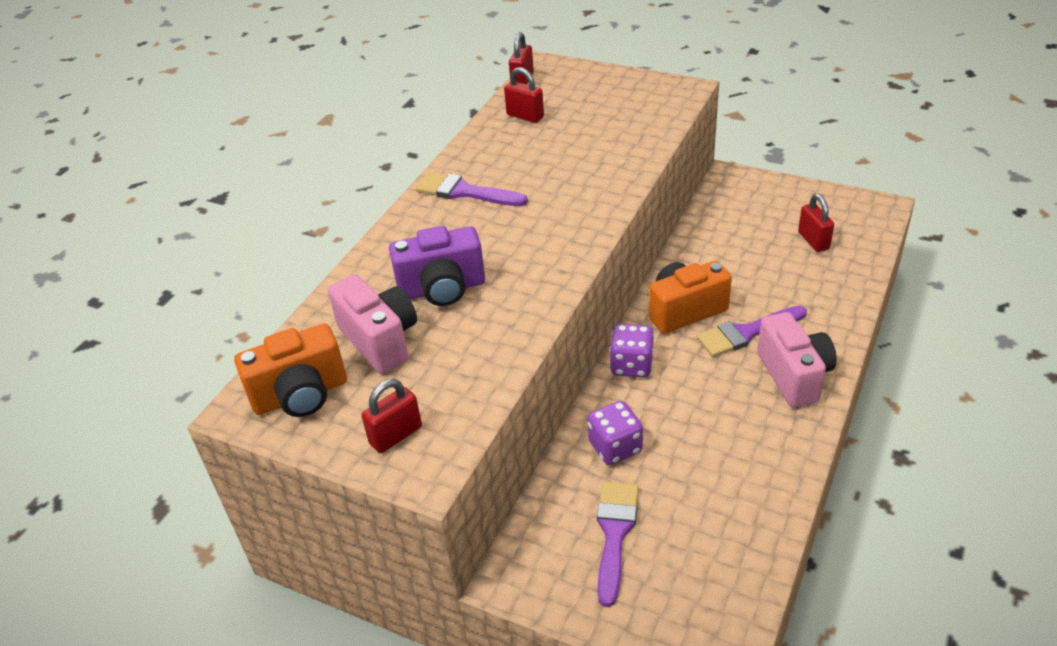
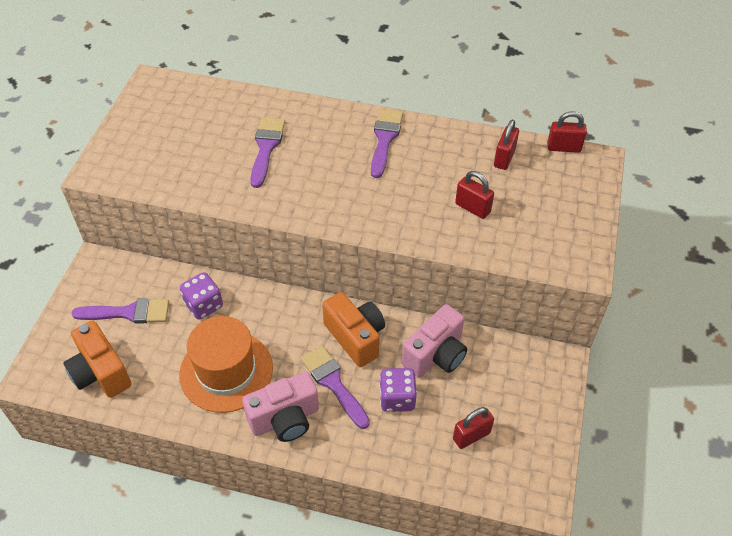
camera: 75 degrees right, 10 degrees up
(301, 395) = (162, 103): orange camera -> orange camera (100, 373)
(380, 340) = (212, 127): pink camera -> pink camera (436, 355)
(396, 435) = (126, 152): red padlock -> red padlock (472, 208)
(442, 289) = (266, 148): purple camera -> purple brush
(631, 365) = (288, 307): purple dice -> purple dice (397, 398)
(723, 426) = (226, 371): none -> orange hat

